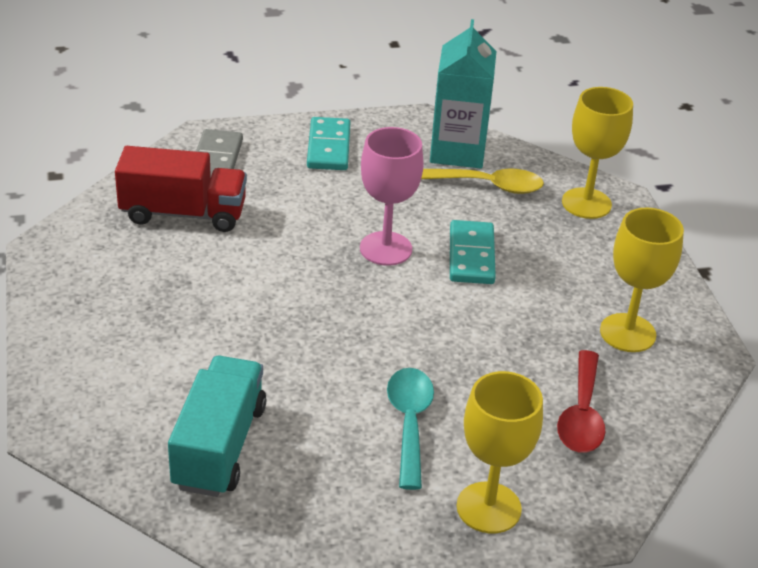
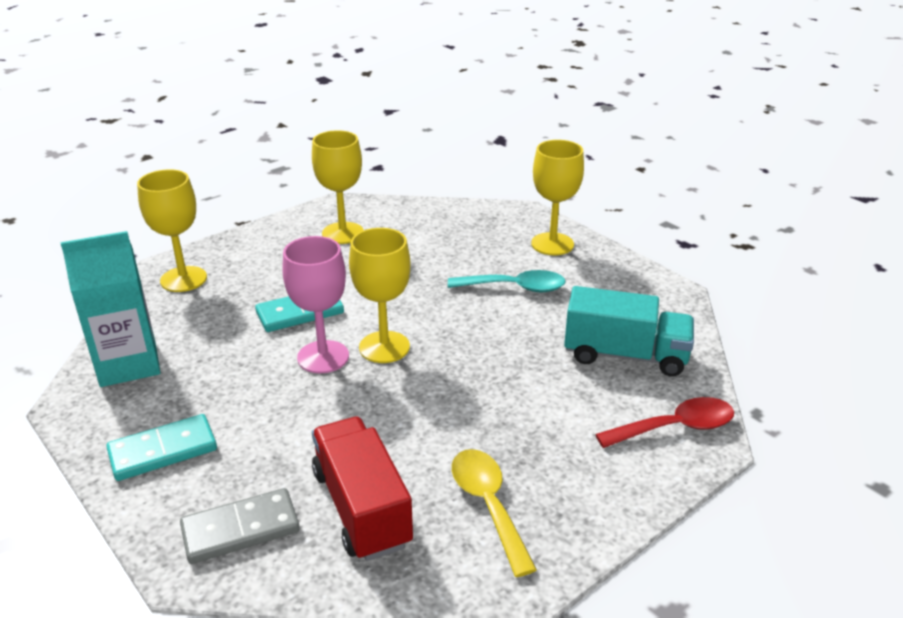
camera: 115 degrees left, 5 degrees down
(219, 446) = (625, 355): turquoise truck -> turquoise truck turned 150 degrees counterclockwise
(371, 288) = (384, 347): none -> yellow goblet
(409, 423) = (515, 288): turquoise spoon -> turquoise spoon turned 150 degrees counterclockwise
(489, 186) = (183, 331): yellow spoon -> yellow spoon (488, 505)
(581, 414) = (441, 233): red spoon -> red spoon (675, 427)

